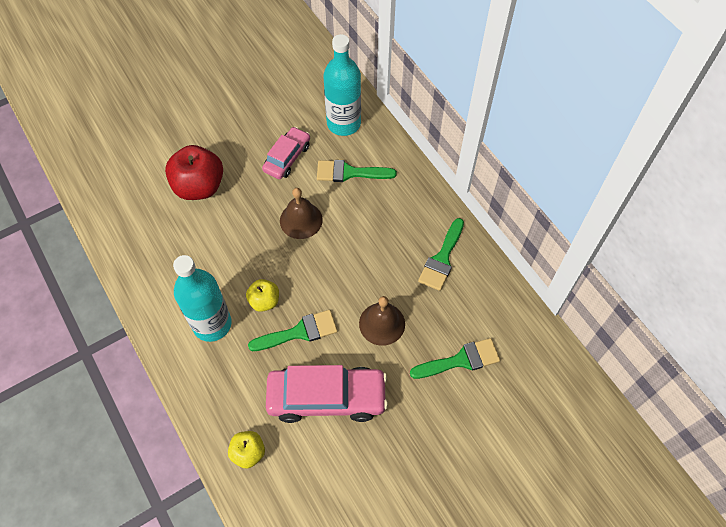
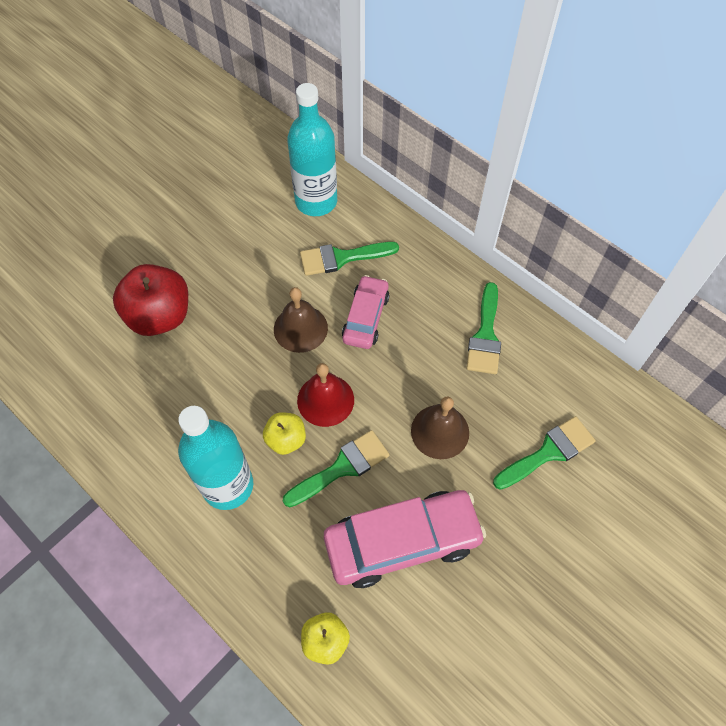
camera: 15 degrees left, 0 degrees up
(287, 158) = (260, 257): pink car -> pink car (366, 318)
(303, 279) = (325, 400): none -> red bell

